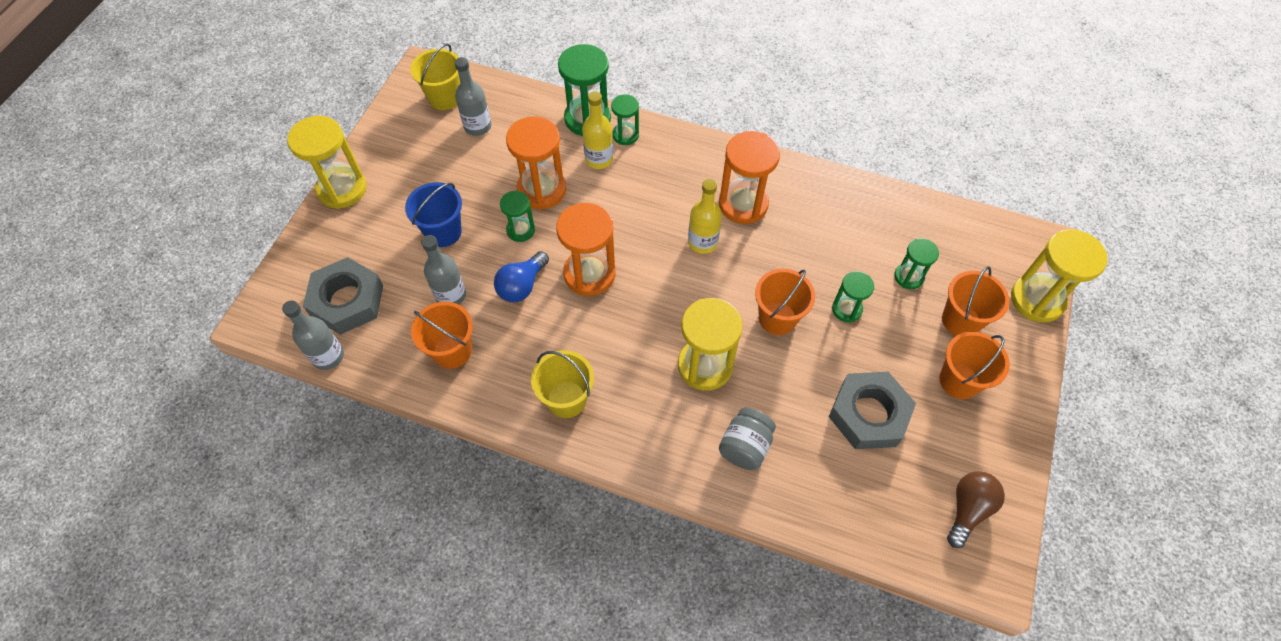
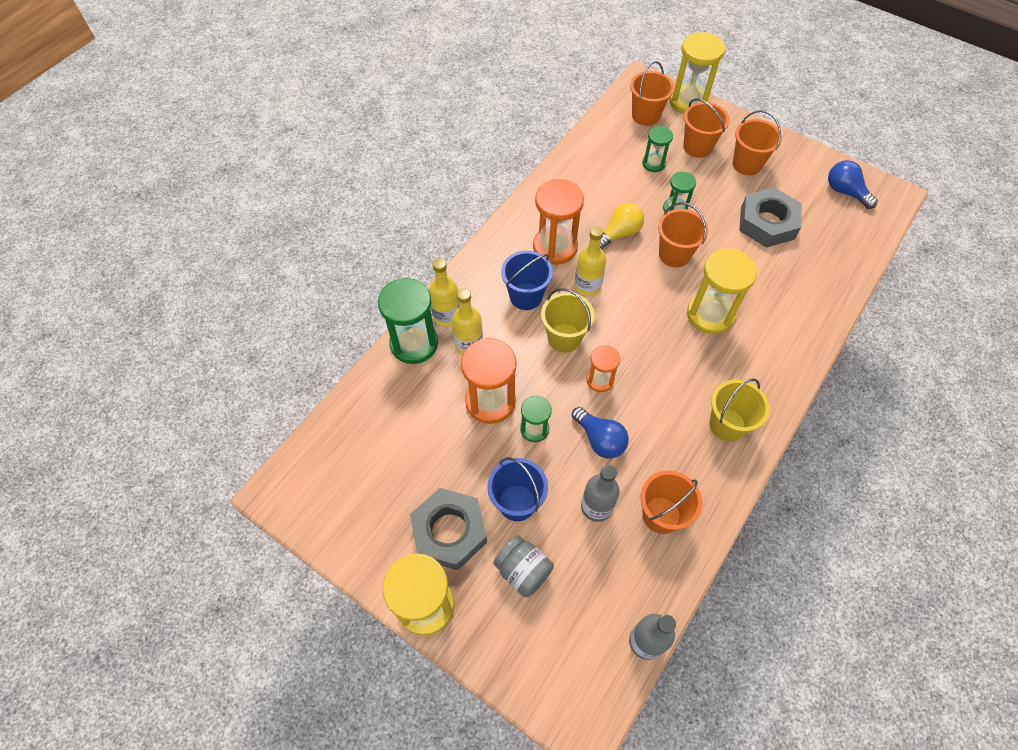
camera: 75 degrees left, 0 degrees up
(347, 301) = (580, 614): grey nut -> grey nut (449, 531)
(445, 98) = (331, 474): yellow bucket -> yellow bucket (564, 338)
(478, 126) = (386, 447): grey bottle -> none
(589, 274) = (600, 380): orange hourglass -> orange hourglass, size x0.57
(625, 135) = (446, 316): green hourglass -> yellow bottle
(670, 192) = (526, 296): none -> blue bucket
(745, 446) = (785, 306): grey jar -> grey jar (523, 571)
(785, 259) = (619, 234): none -> yellow light bulb
(968, 509) = (845, 192): brown light bulb -> blue light bulb
(985, 256) = (645, 115): none -> orange bucket

